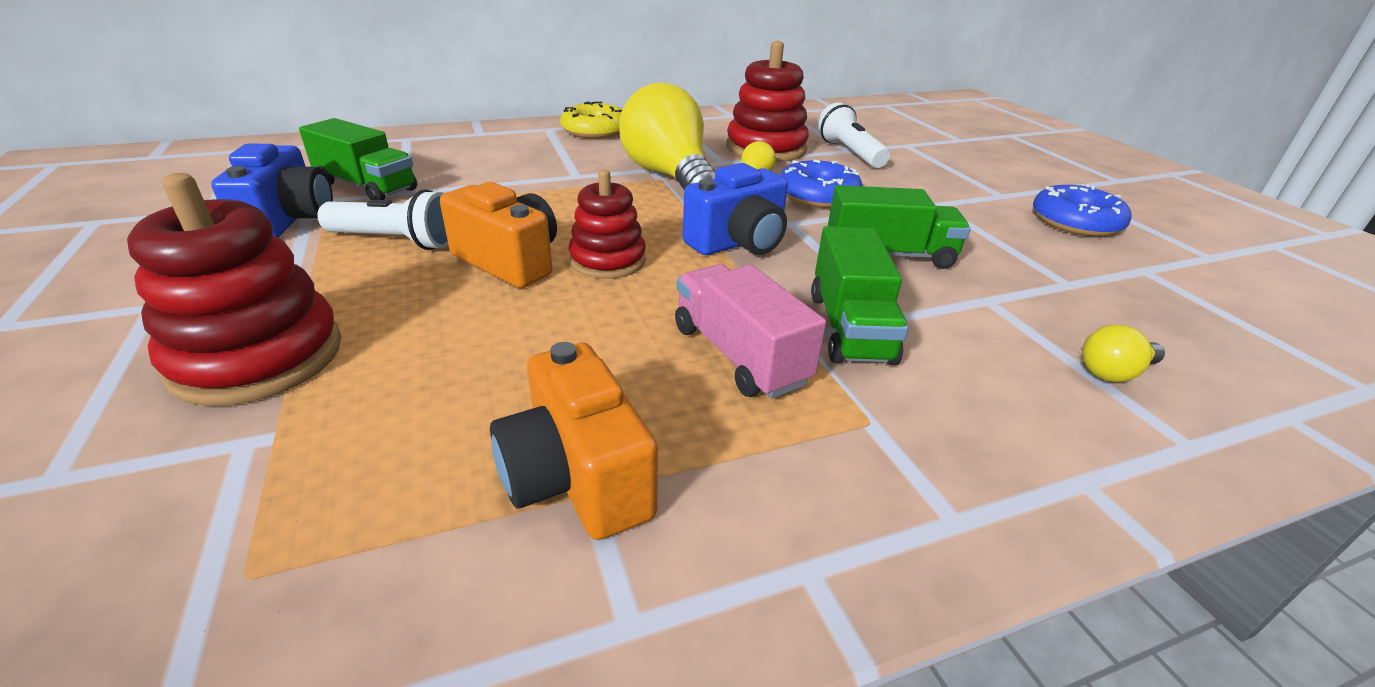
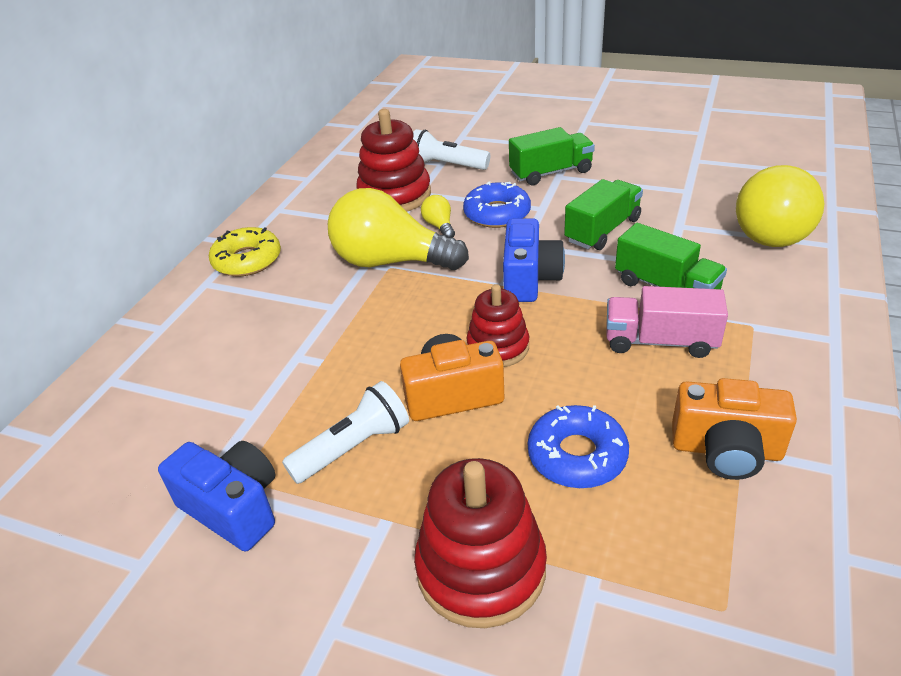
camera: 45 degrees left, 5 degrees up
(367, 187) = (210, 438): green truck -> green truck (551, 172)
(1075, 222) = (629, 146): blue donut -> blue donut (577, 455)
(1113, 372) = (770, 229): yellow light bulb -> yellow light bulb, size x2.42

